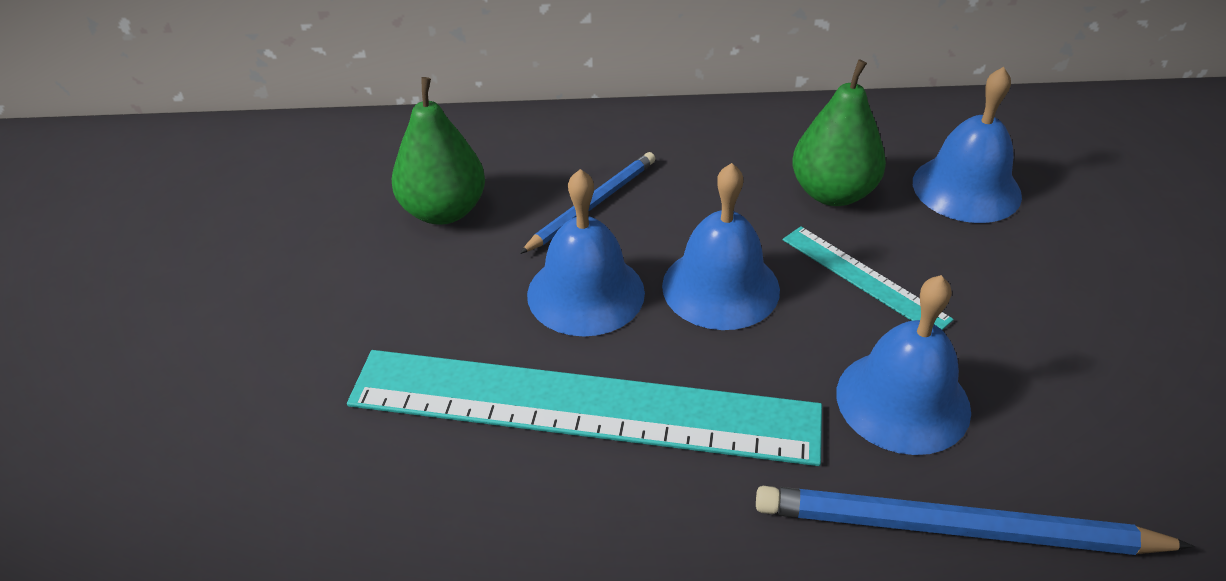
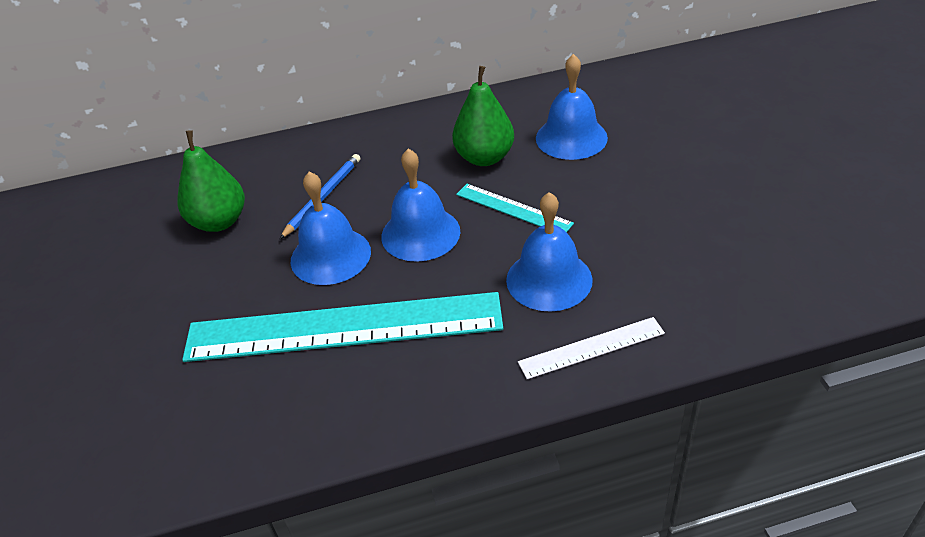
camera: 10 degrees left, 0 degrees up
(955, 529) = (591, 348): blue pencil -> white ruler

